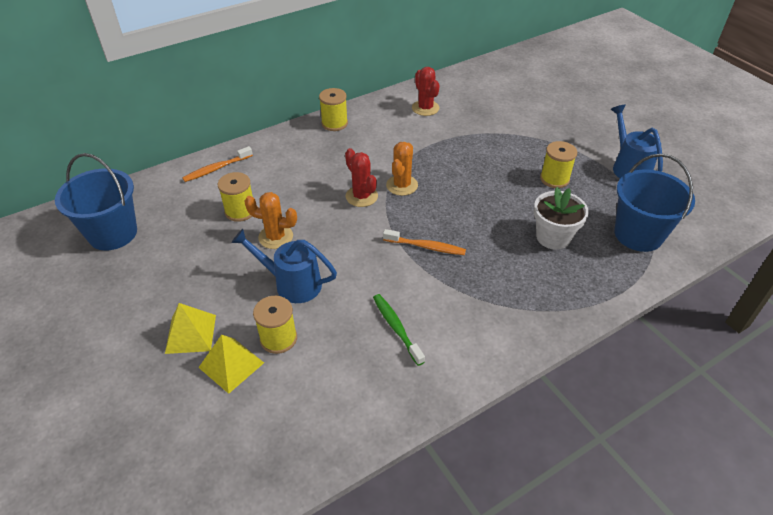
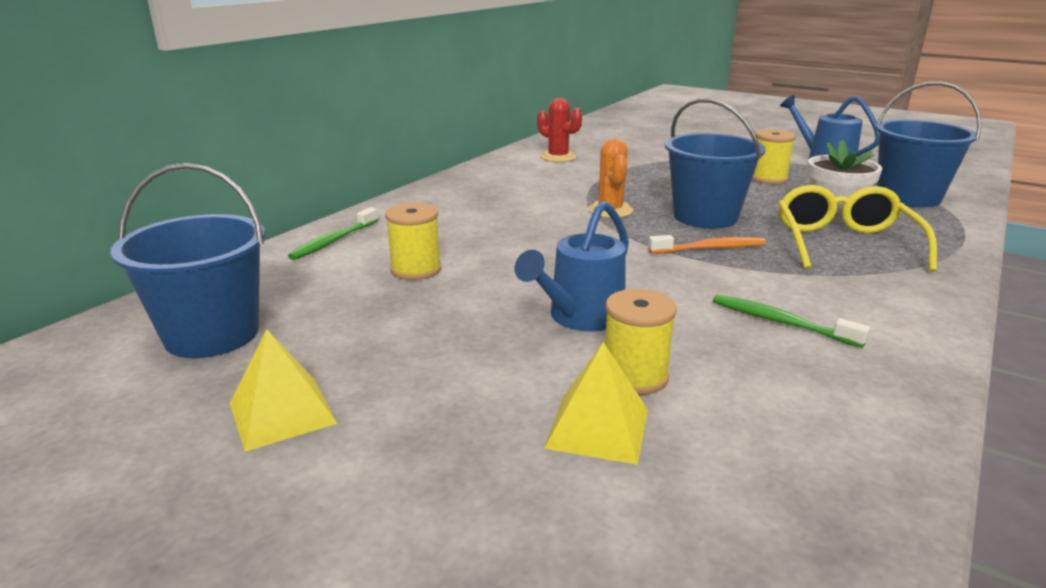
camera: 25 degrees left, 20 degrees down
(191, 333) = (482, 411): yellow pyramid -> yellow pyramid (282, 413)
(216, 169) = (333, 241): orange toothbrush -> green toothbrush
(276, 237) = (499, 281): orange cactus -> none
(291, 284) = (580, 318): blue watering can -> blue watering can turned 45 degrees counterclockwise
(334, 123) = (461, 182): yellow spool -> none
(361, 196) = (572, 227): red cactus -> none
(458, 212) = (705, 217): none -> blue bucket
(522, 271) = (844, 243): none -> yellow glasses

